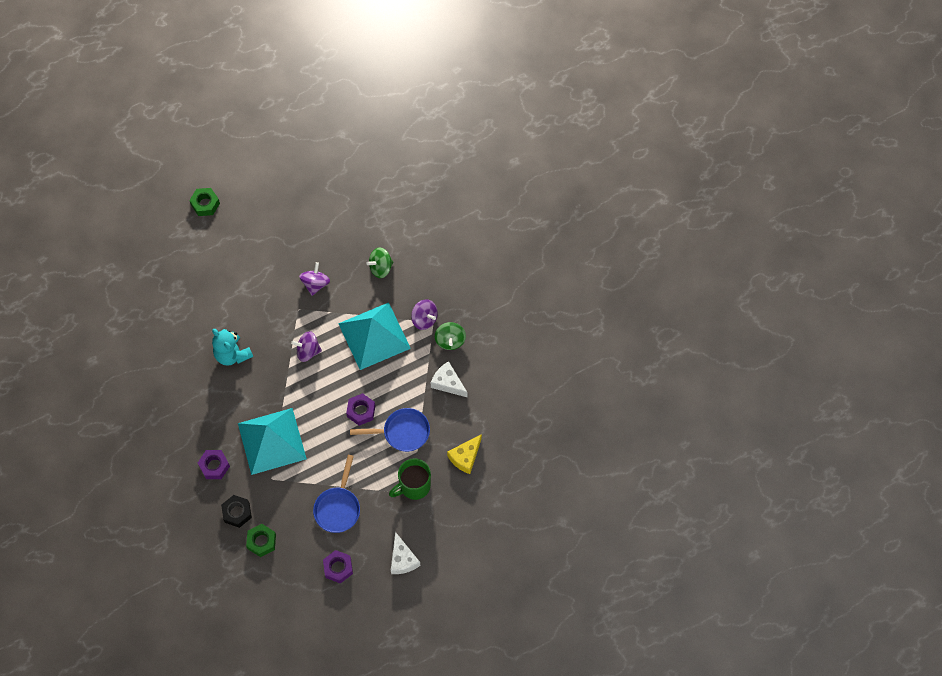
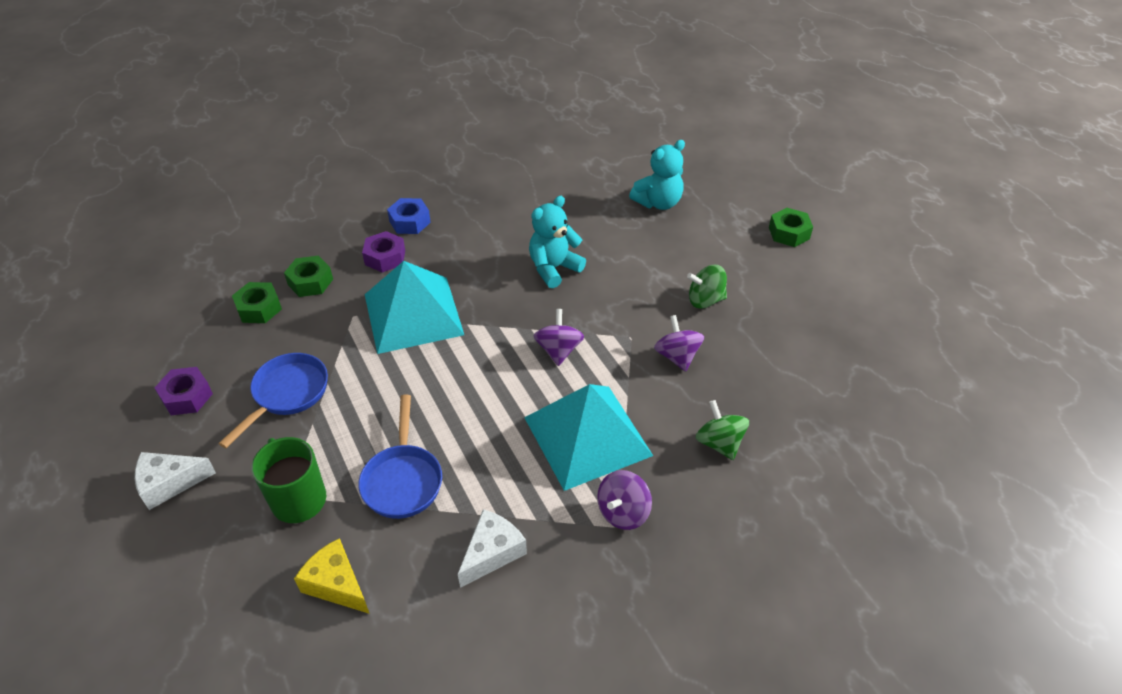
camera: 90 degrees right, 20 degrees down
(166, 284) = (658, 202): none -> turquoise teddy bear
(176, 454) = (410, 222): none -> blue nut
(237, 512) = (310, 282): black nut -> green nut
(315, 284) = (677, 356): purple spinning top -> purple spinning top turned 120 degrees counterclockwise
(338, 507) = (287, 394): blue pan -> blue pan turned 105 degrees clockwise
(361, 411) = (449, 420): purple nut -> none
(450, 340) = (580, 556): green spinning top -> green spinning top (705, 300)

